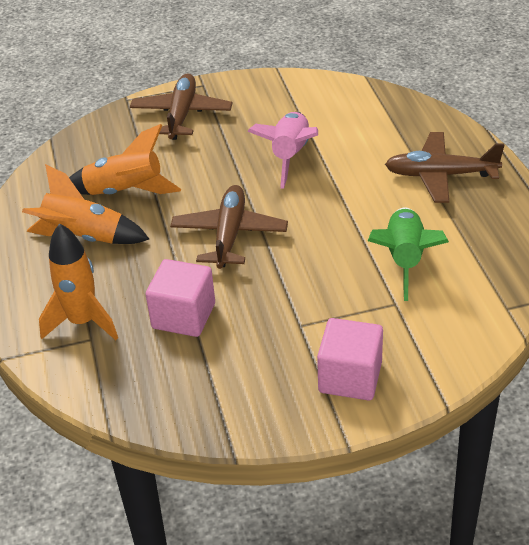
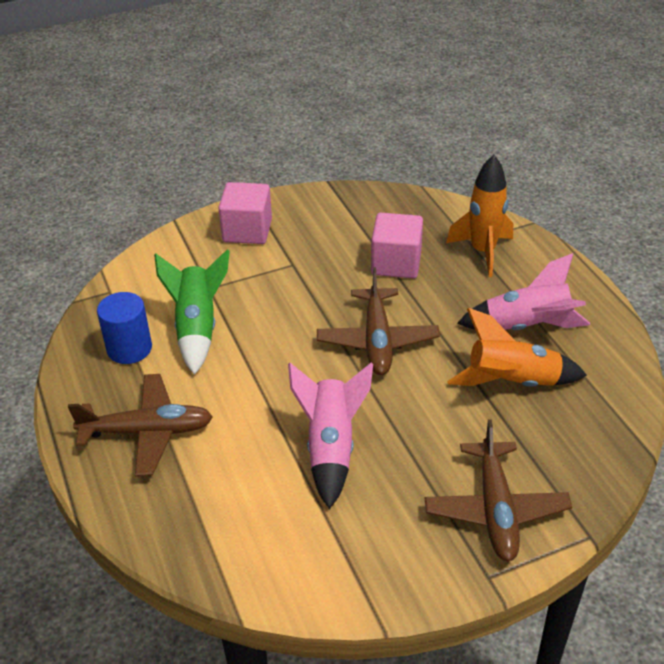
camera: 170 degrees right, 0 degrees up
(84, 237) = (527, 326): orange rocket -> pink rocket
(470, 244) = (129, 349): none -> blue cylinder

